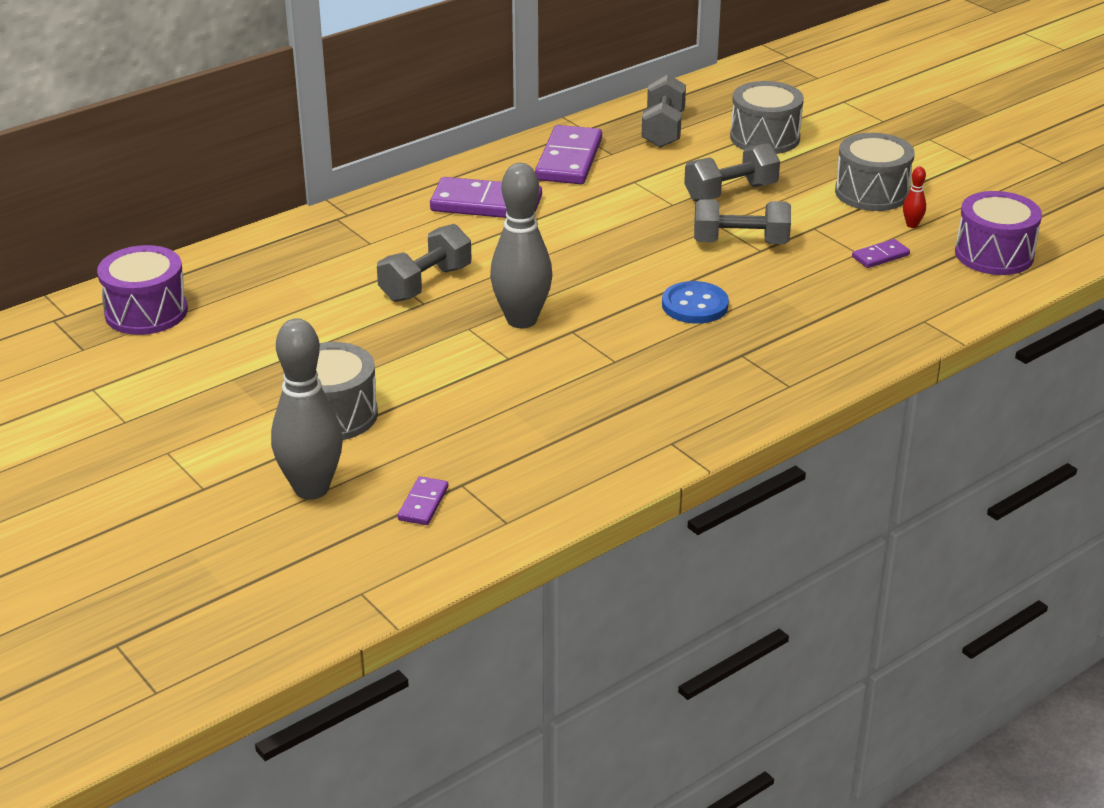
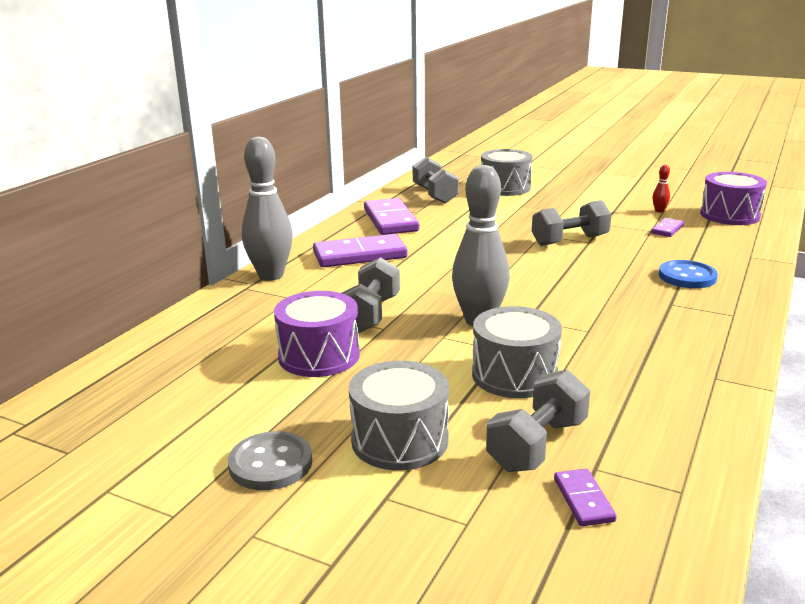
camera: 25 degrees left, 10 degrees down
(146, 312) = (118, 399): purple drum -> purple drum (319, 356)
(220, 403) = (270, 463): none -> grey button
(311, 489) = (454, 523): grey bowling pin -> grey bowling pin (271, 275)
(695, 305) = (593, 281): blue button -> blue button (687, 276)
(730, 193) = (524, 217): grey dumbbell -> grey dumbbell (537, 445)
(871, 193) = (610, 201): grey drum -> grey drum (514, 375)

